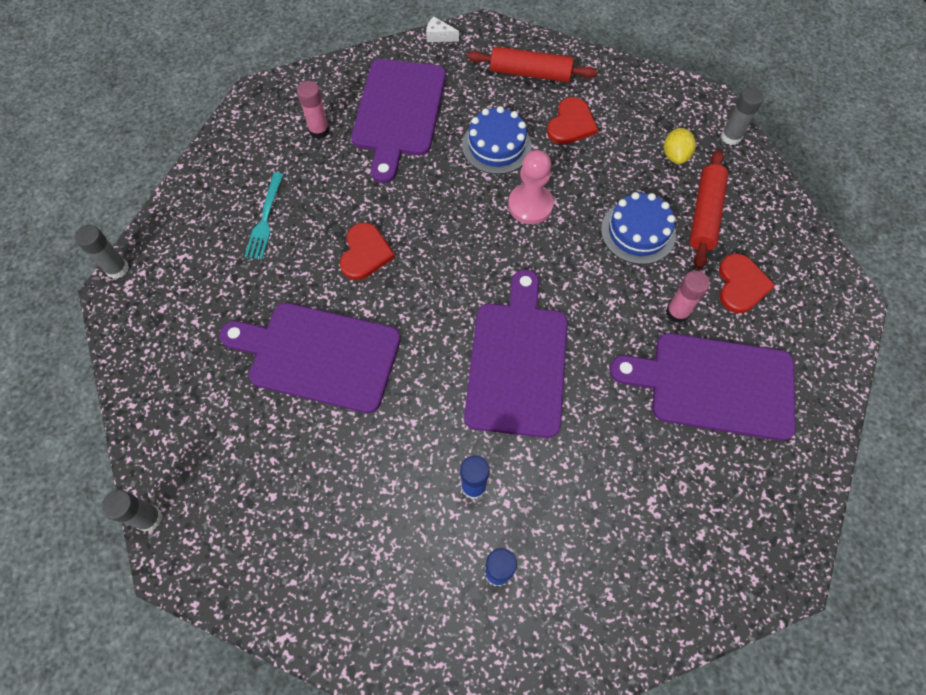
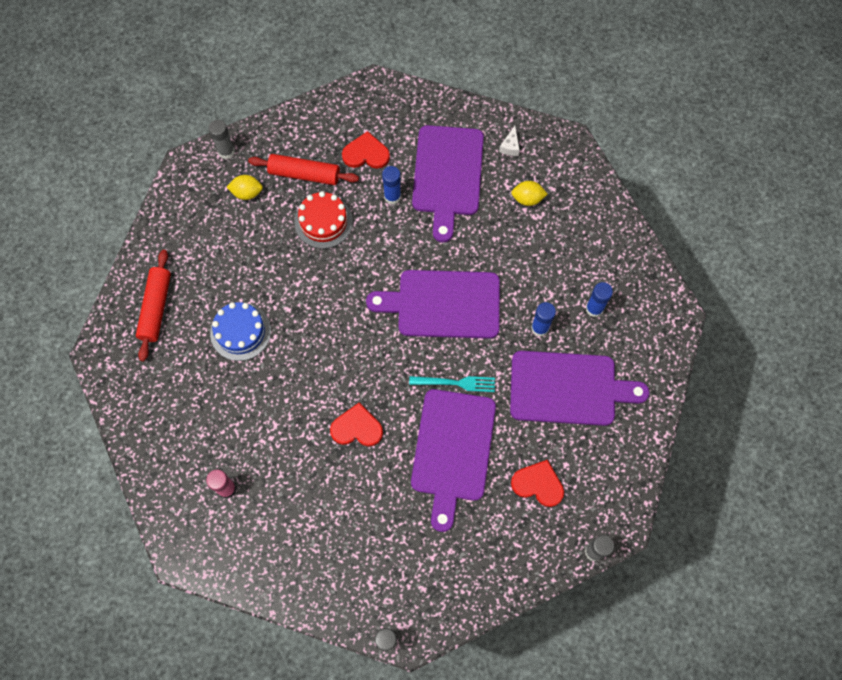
camera: 95 degrees left, 5 degrees up
(265, 219) = (327, 519): turquoise fork -> turquoise fork (456, 383)
(398, 112) = (204, 419): purple cutting board -> purple cutting board (568, 389)
(439, 36) = (108, 393): white cheese -> white cheese (510, 146)
(530, 205) = (302, 301): pink pawn -> none
(571, 124) = (215, 272): red heart -> red heart (538, 484)
(638, 232) = (323, 221): blue cake -> red cake
(677, 312) = (392, 196): pink glue stick -> blue glue stick
(681, 494) = (527, 199): none -> yellow lemon

